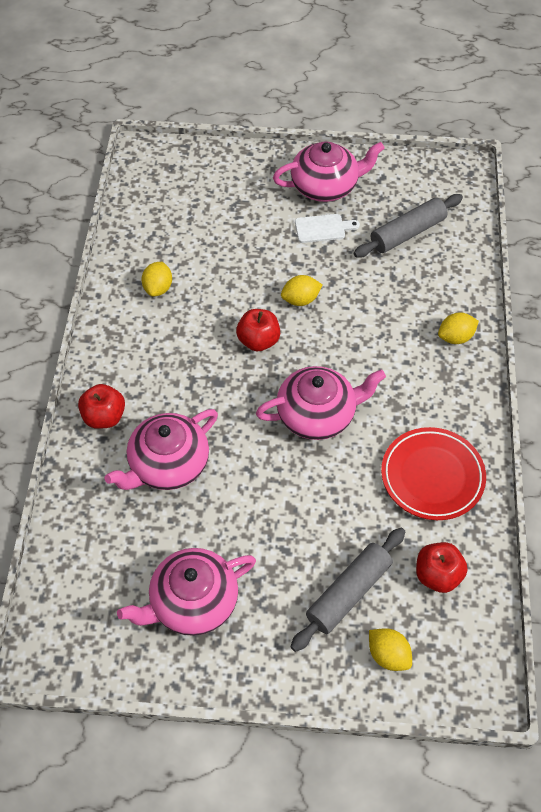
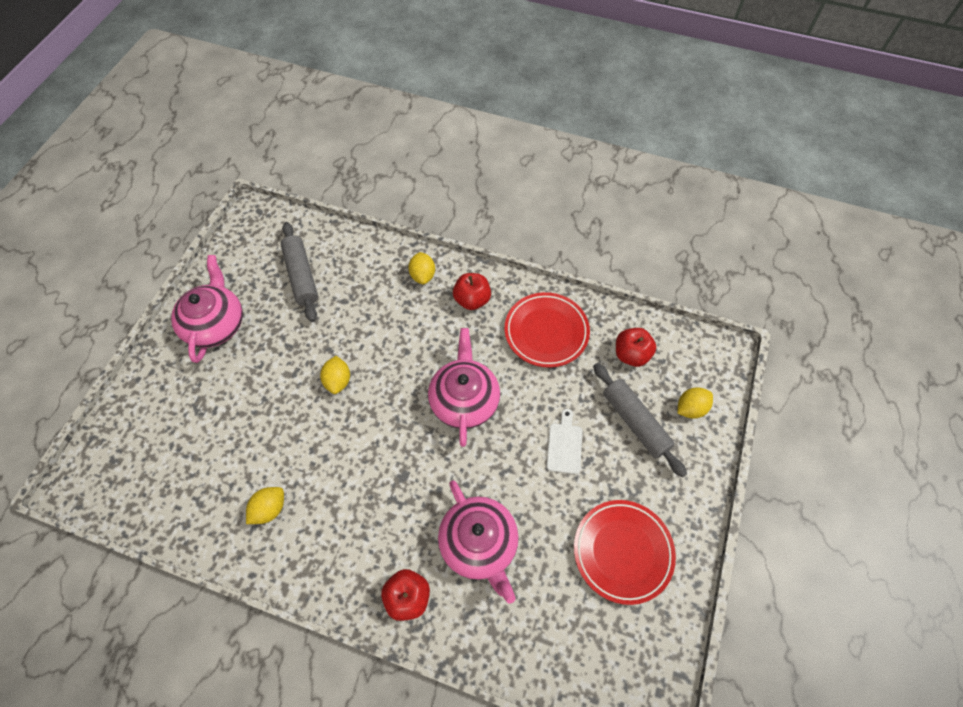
camera: 75 degrees left, 5 degrees up
(158, 288) = (269, 509): yellow lemon -> yellow lemon turned 75 degrees counterclockwise
(192, 602) = (622, 551): pink teapot -> red plate
(258, 341) = (370, 429): red apple -> red apple (472, 300)
(323, 228) = (264, 340): white cutting board -> white cutting board (564, 445)

